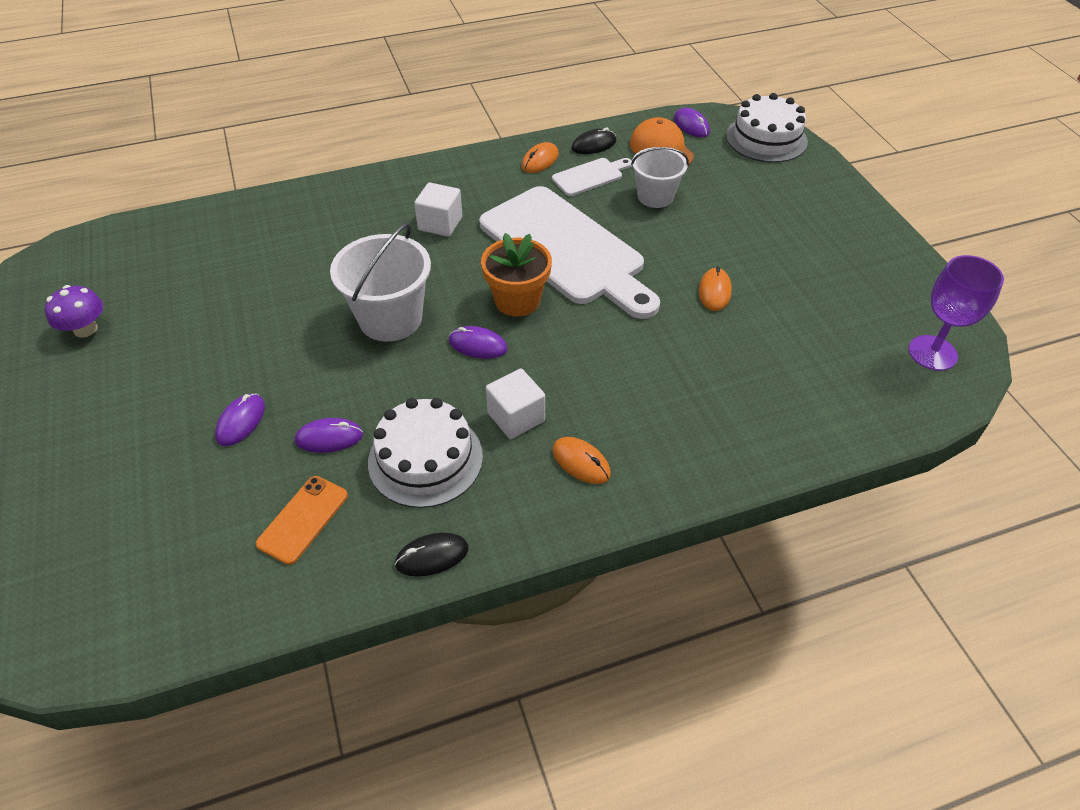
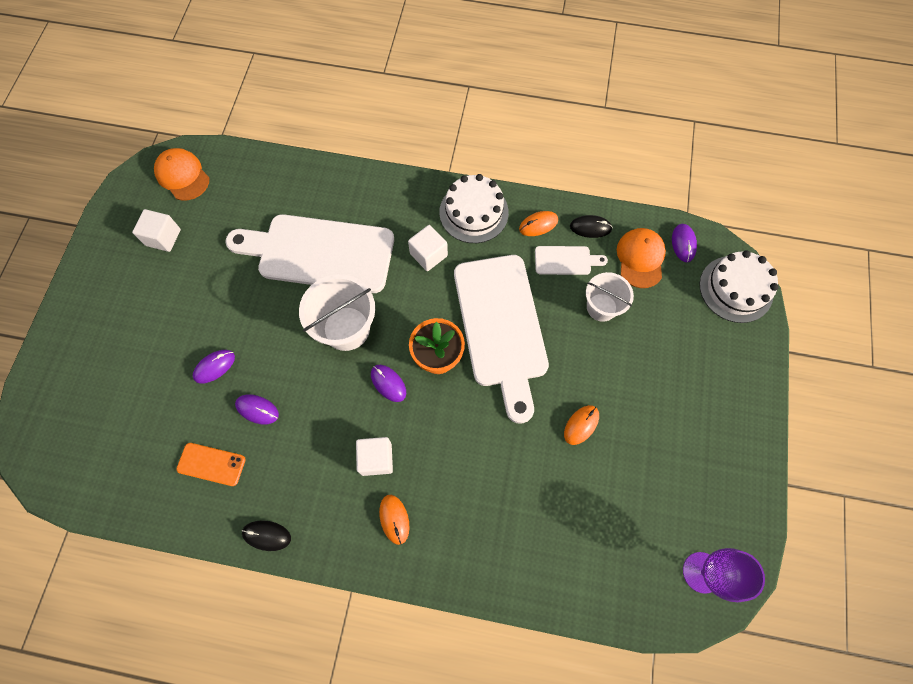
camera: 30 degrees right, 20 degrees up
(77, 265) = (182, 176): none -> orange cap
(85, 329) = (163, 237): purple mushroom -> white cube
(303, 519) = (211, 464): orange phone -> orange phone turned 45 degrees clockwise
(309, 268) = (320, 253): none -> white cutting board
(425, 459) = (303, 460): white cake -> white cake (474, 212)

